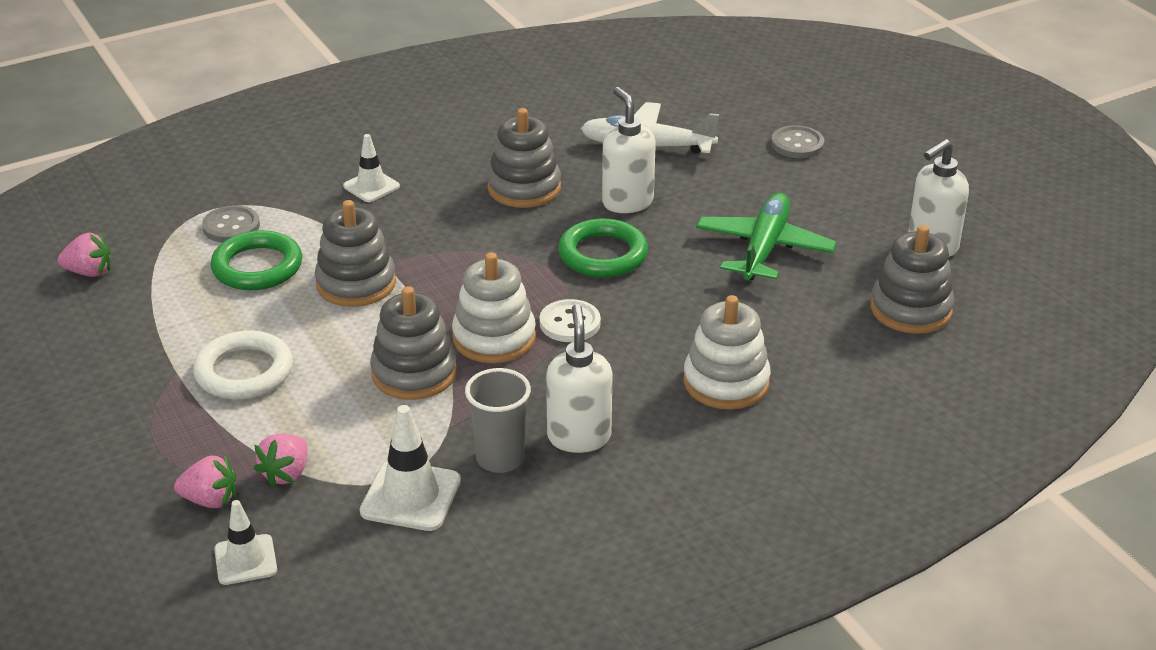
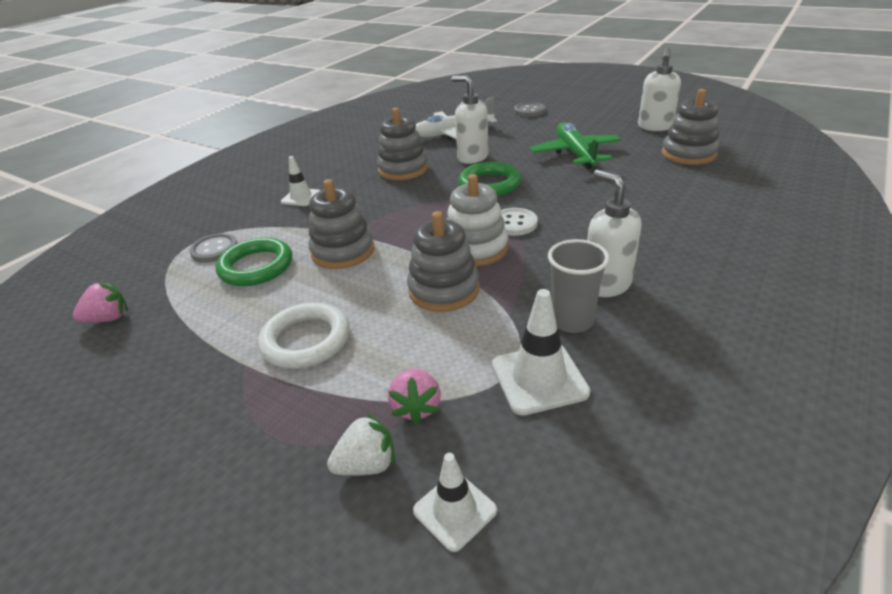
camera: 25 degrees left, 0 degrees up
(210, 500) = (367, 464): pink strawberry -> white strawberry
(726, 382) = (649, 220): white stacking toy -> none

